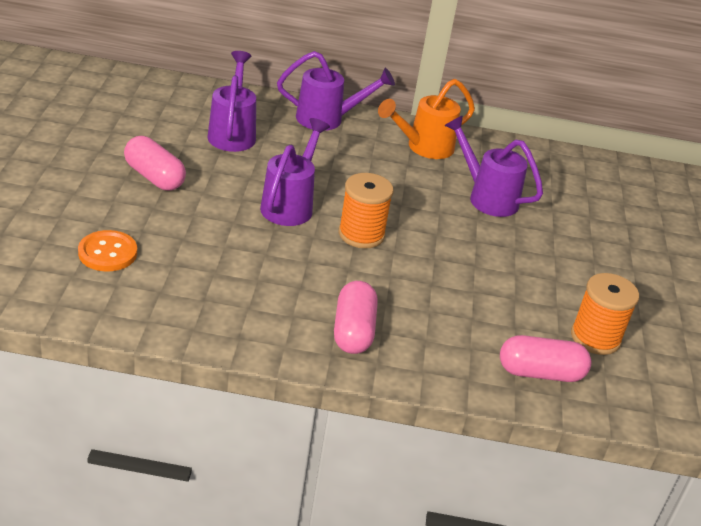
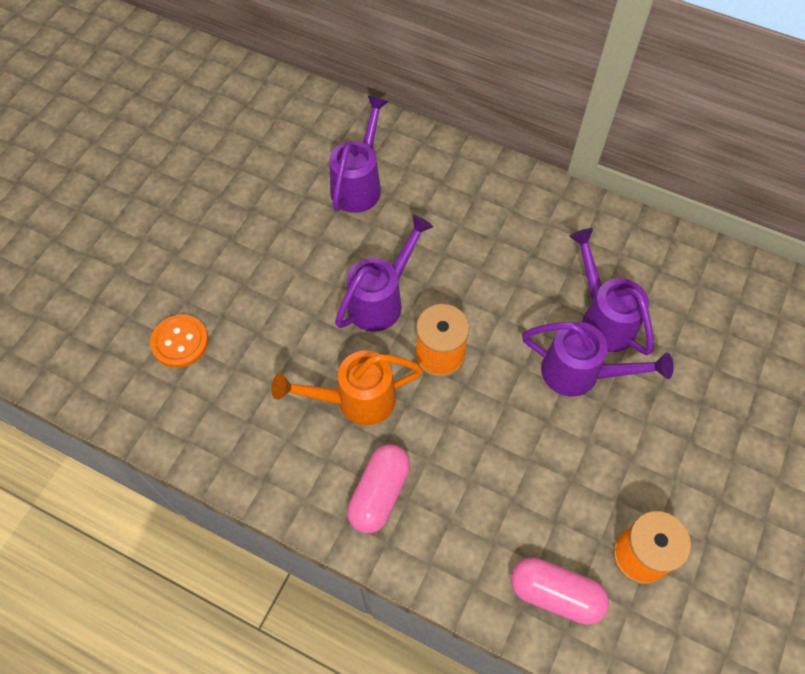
camera: 25 degrees right, 25 degrees up
(154, 177) = (258, 241): pink capsule -> none
(328, 119) = (469, 173): purple watering can -> purple watering can (581, 374)
(423, 148) = (560, 230): orange watering can -> orange watering can (355, 400)

